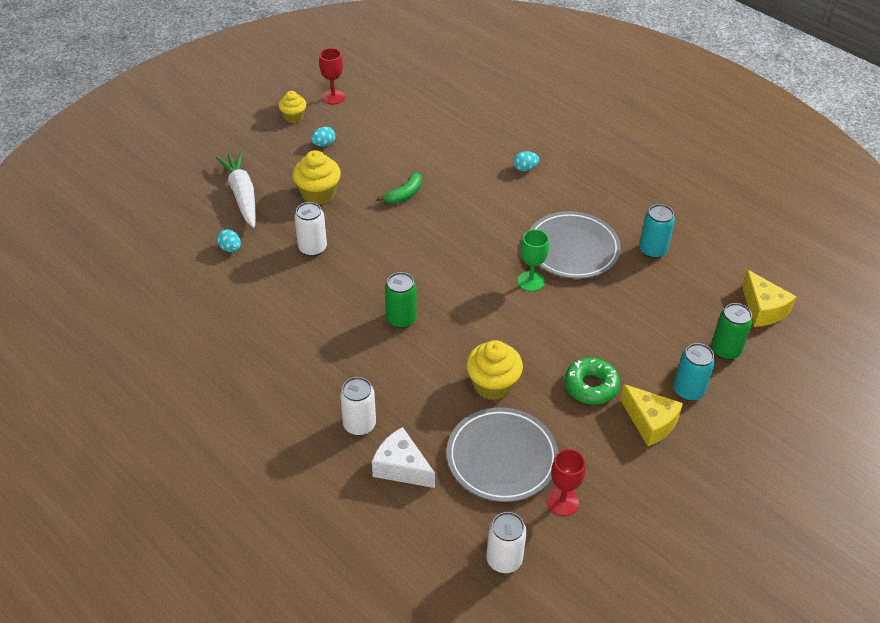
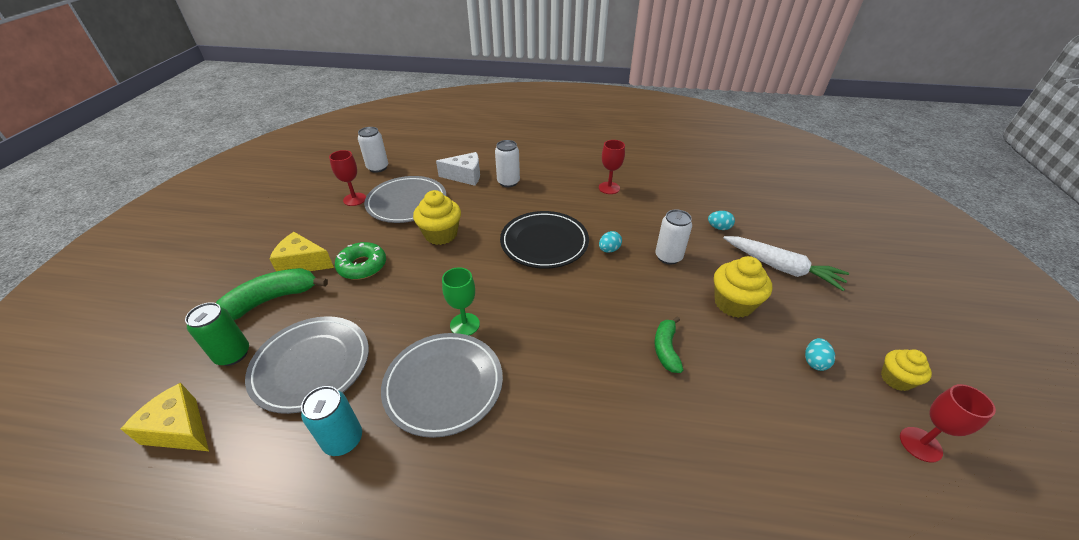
camera: 145 degrees right, 5 degrees down
(261, 349) = (609, 188): none -> red goblet
(401, 319) = (544, 242): green can -> black plate
(525, 168) = (581, 480): turquoise egg -> turquoise egg (609, 250)
(663, 309) = (311, 365): none -> grey plate
(688, 390) = (271, 300): turquoise can -> green banana

